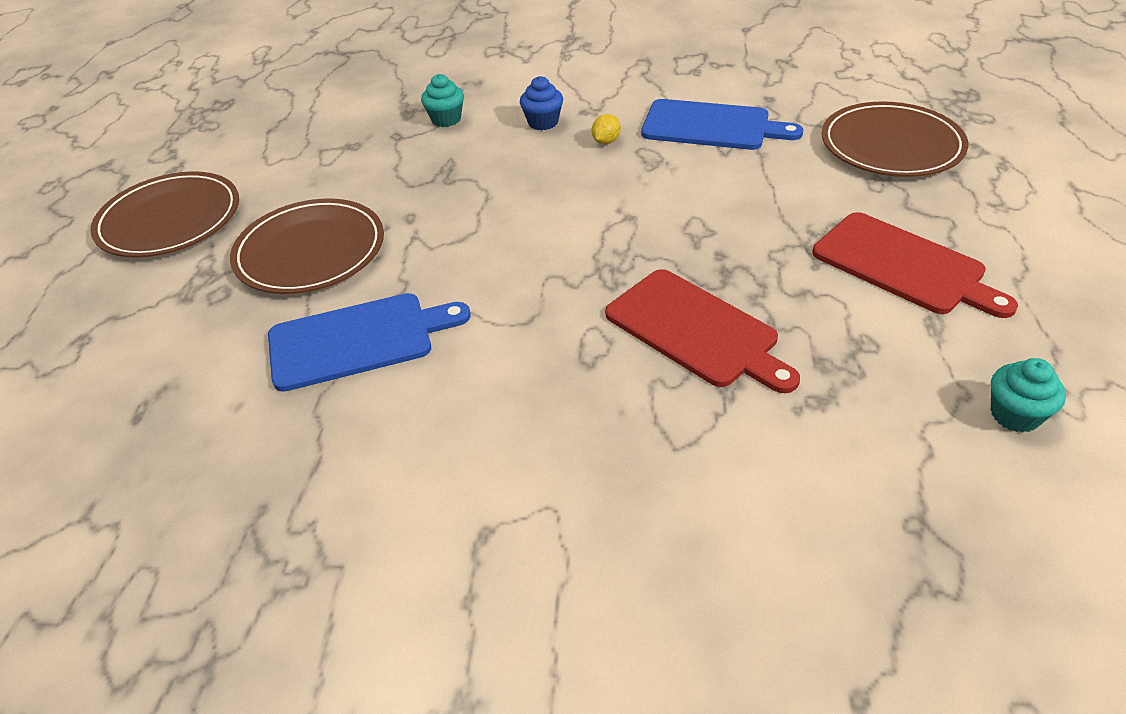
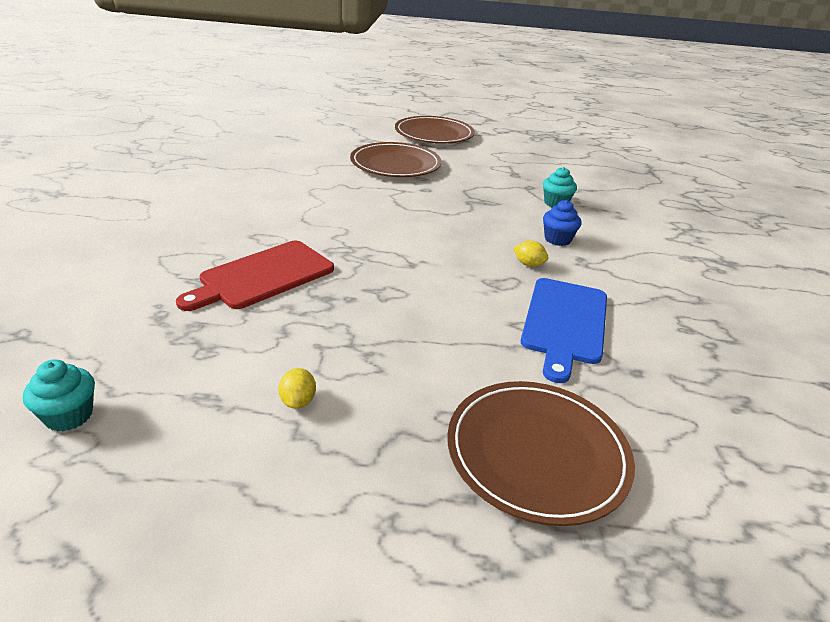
camera: 85 degrees right, 10 degrees down
(358, 340) = (309, 176): blue cutting board -> none
(903, 266) = (298, 401): red cutting board -> yellow lemon

